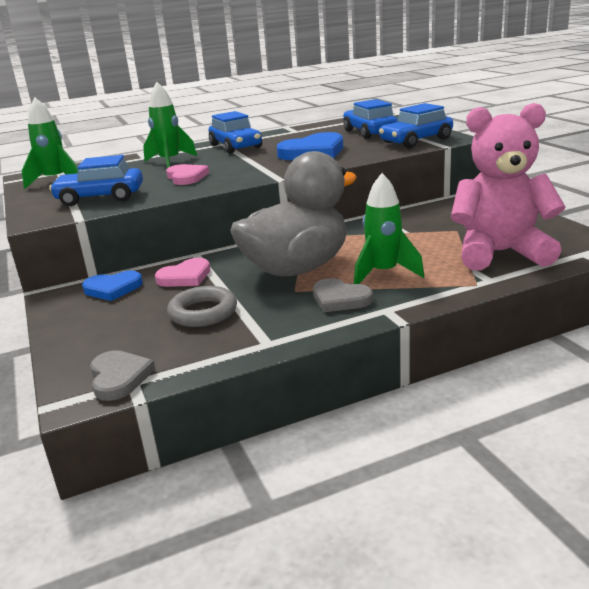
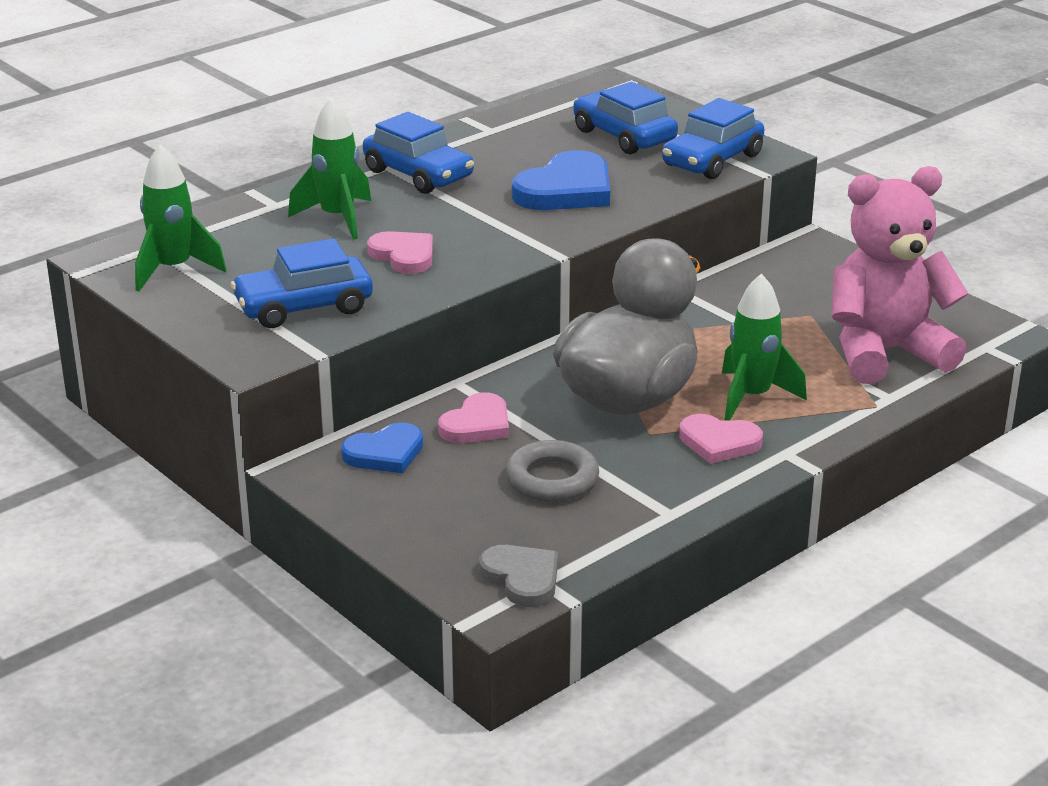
camera: 20 degrees left, 5 degrees up
(340, 299) = (719, 442): grey heart -> pink heart

